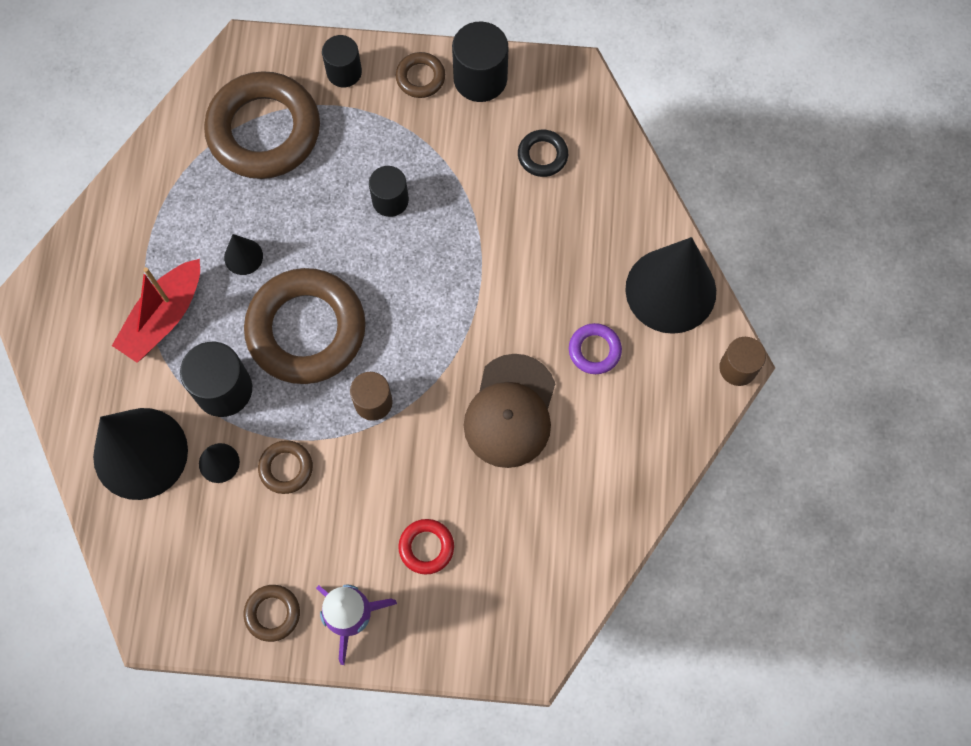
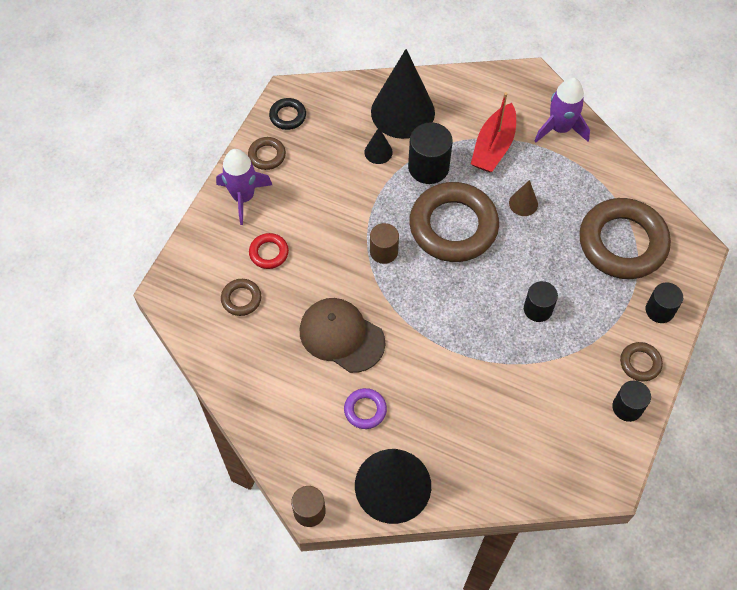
camera: 110 degrees right, 10 degrees down
(109, 243) = (560, 128): none -> purple rocket
(164, 317) = (493, 146): red boat -> red boat turned 120 degrees counterclockwise
(243, 256) = (523, 203): black cone -> brown cone
(286, 468) = (358, 188): brown ring -> brown ring (241, 299)
(480, 78) = (627, 407): black cylinder -> black cylinder, size x0.66
(542, 155) = (543, 431): black ring -> black ring (288, 116)

